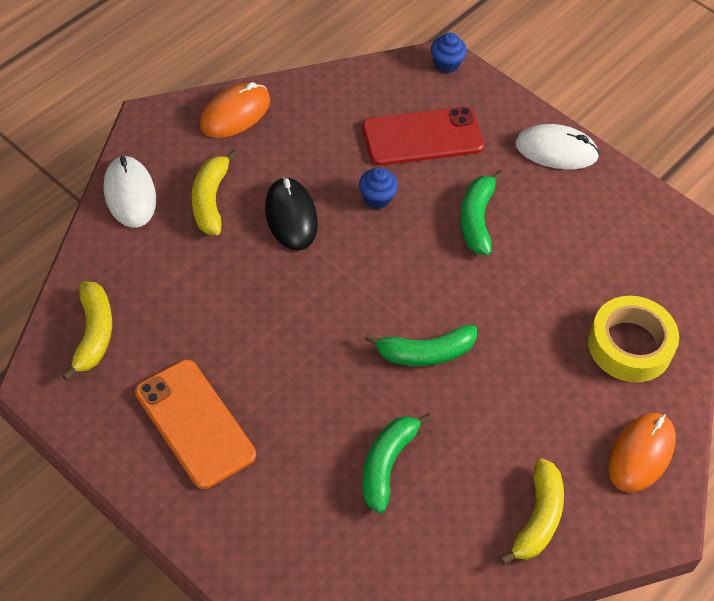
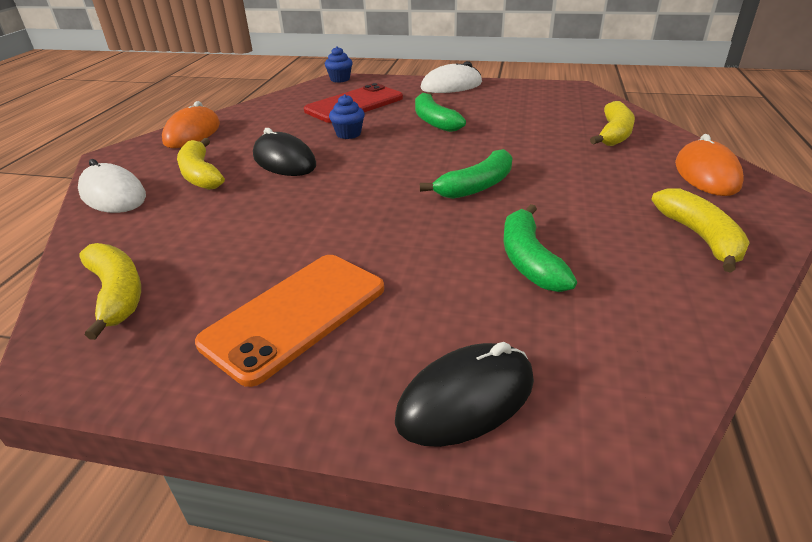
camera: 25 degrees left, 20 degrees down
(195, 423) = (295, 315): orange phone -> orange phone turned 75 degrees counterclockwise
(249, 550) = (466, 399): none -> black mouse
(630, 345) = (614, 134): yellow tape -> yellow banana

